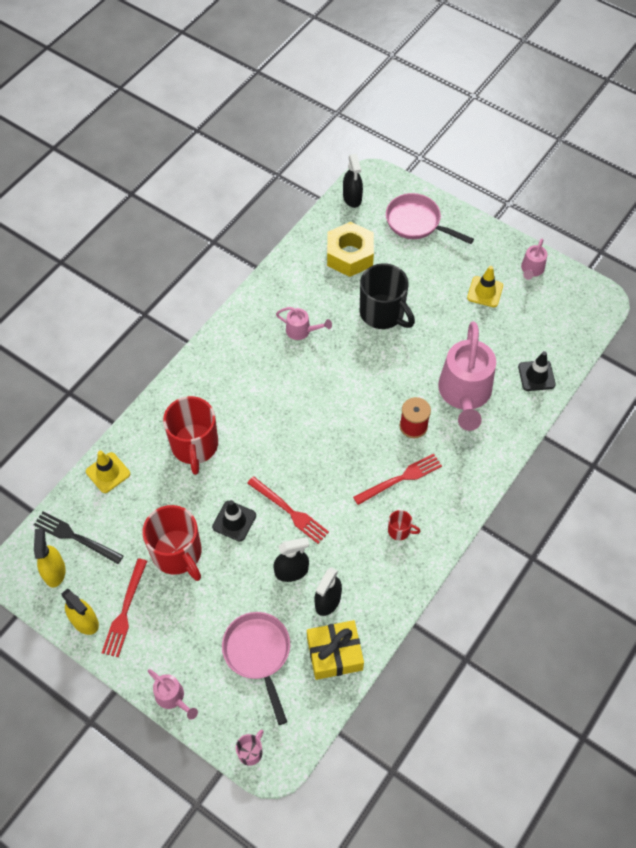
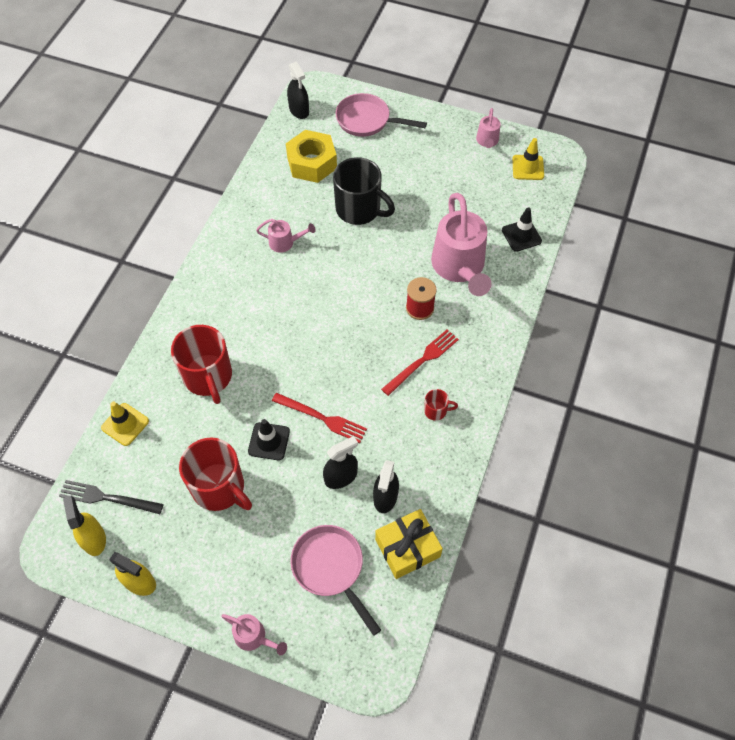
camera: 15 degrees left, 0 degrees up
(125, 610) = (180, 560): red fork -> none
(250, 752) = (351, 671): pink mug -> none
(485, 292) = (450, 170): yellow traffic cone -> yellow traffic cone (528, 167)

